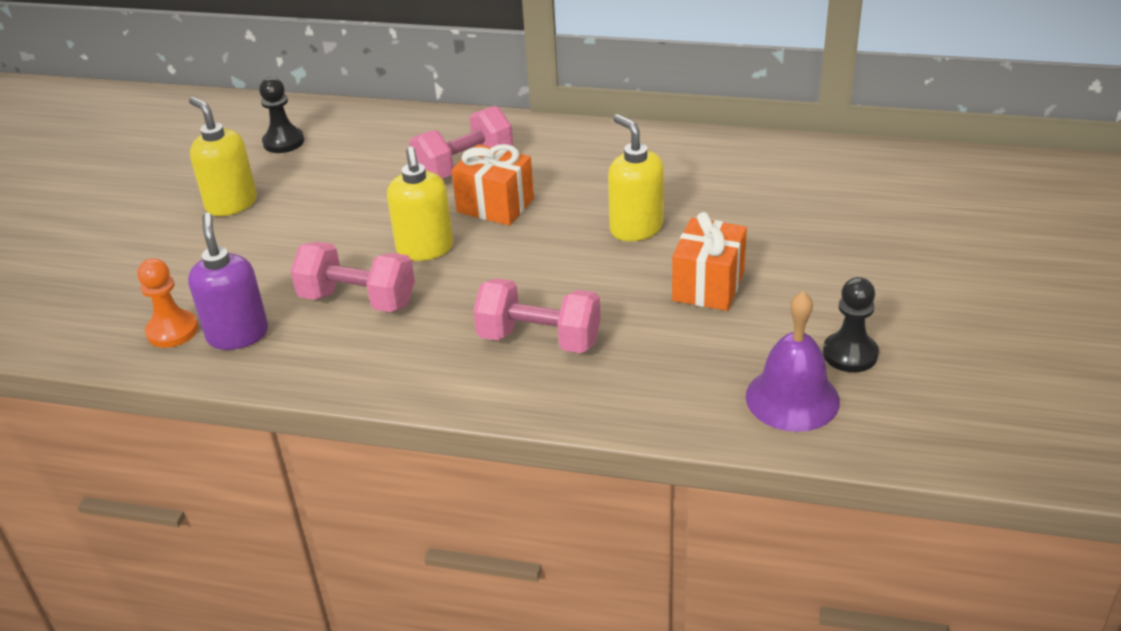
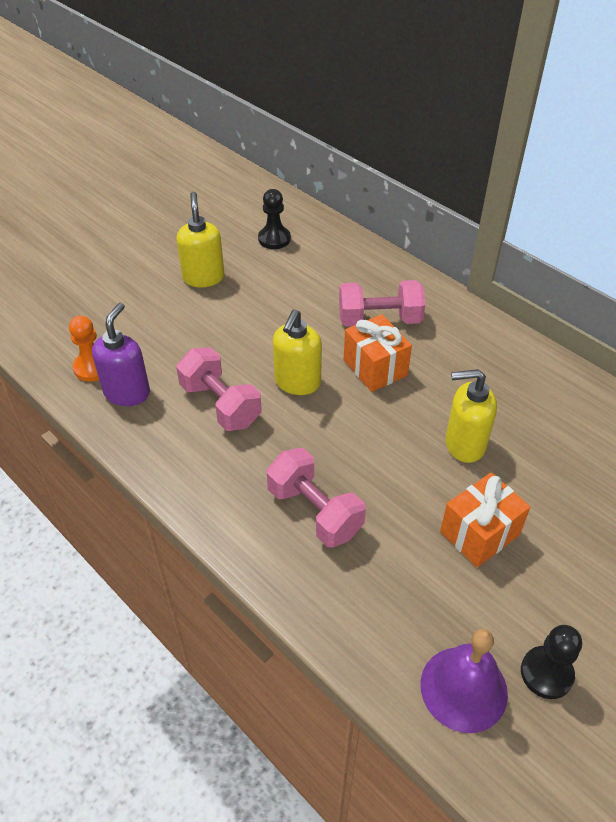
camera: 30 degrees right, 10 degrees up
(636, 228) = (464, 444): yellow soap dispenser -> yellow soap dispenser turned 90 degrees counterclockwise

